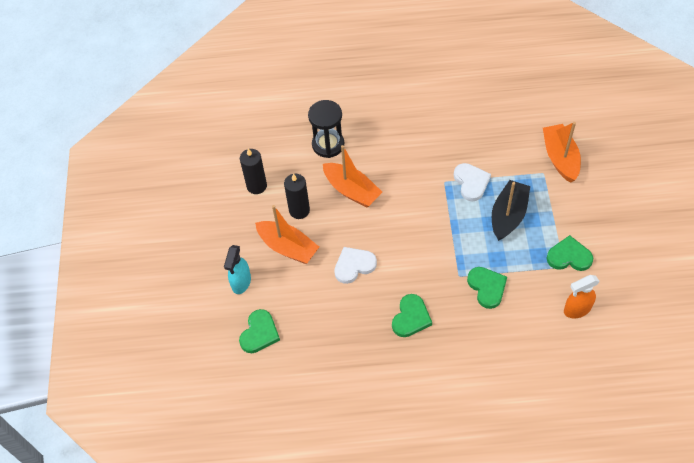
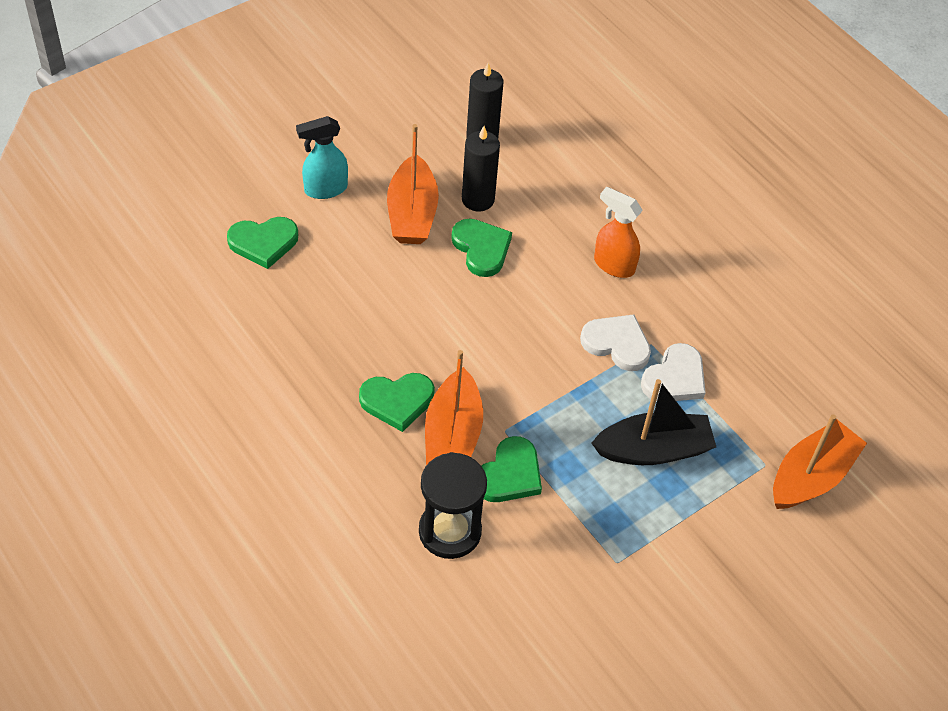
camera: 50 degrees right, 5 degrees down
(328, 144) = (606, 182): black hourglass -> black hourglass (450, 531)
(352, 190) = (553, 242): orange boat -> orange boat (452, 435)
(354, 265) = (434, 299): white heart -> white heart (617, 344)
(569, 256) = (639, 562): green heart -> green heart (481, 249)
(576, 309) = (553, 611): orange spray bottle -> orange spray bottle (613, 265)

